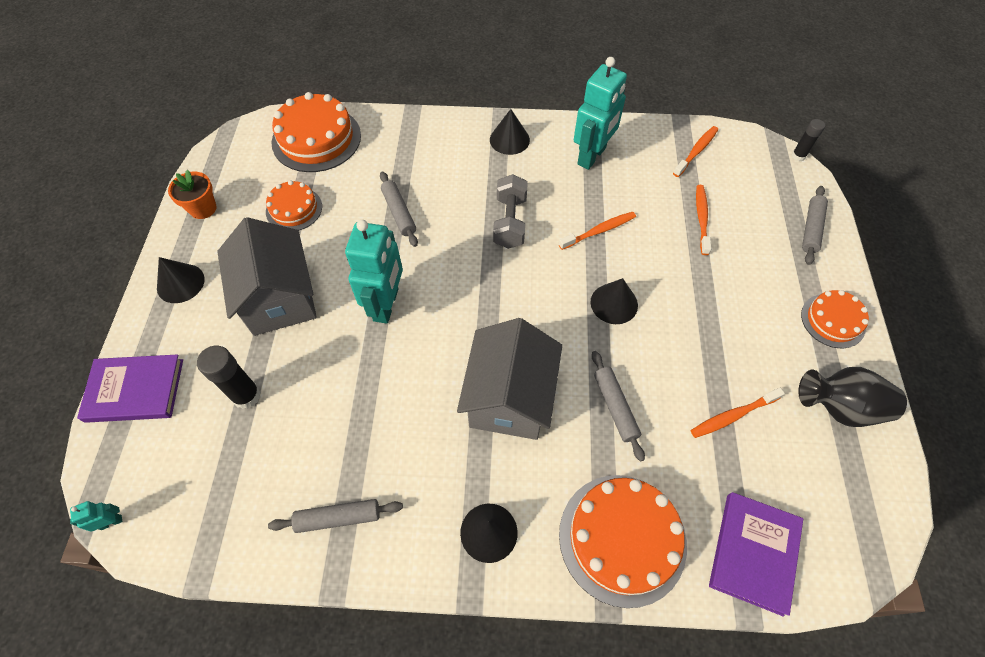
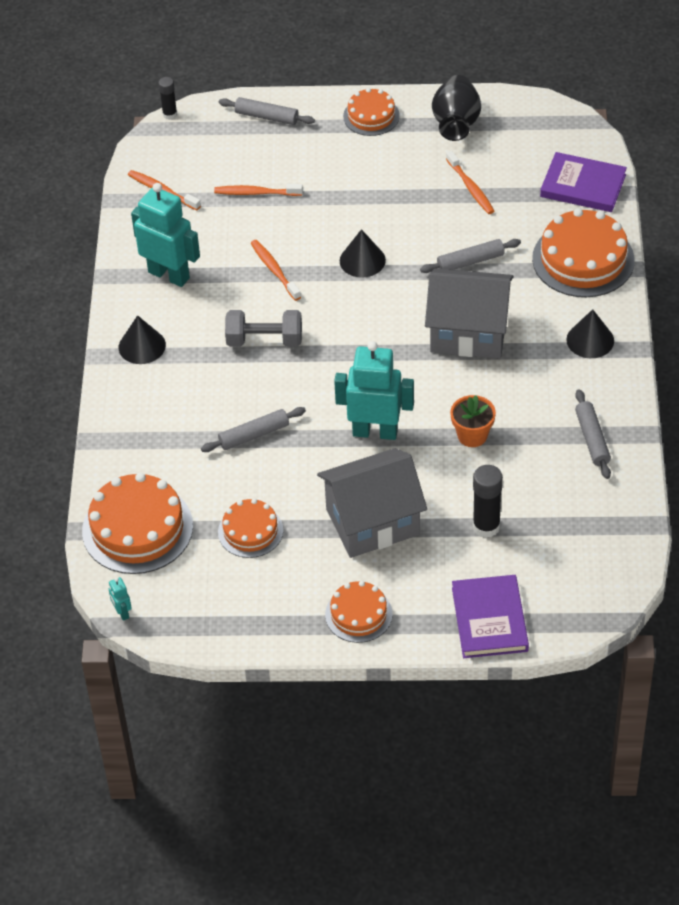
camera: 90 degrees left, 10 degrees down
(111, 522) = (619, 600): turquoise robot -> turquoise robot (122, 612)
(180, 283) = (358, 614): black cone -> orange cake
(203, 208) = (251, 619): orange flower pot -> orange flower pot (472, 435)

